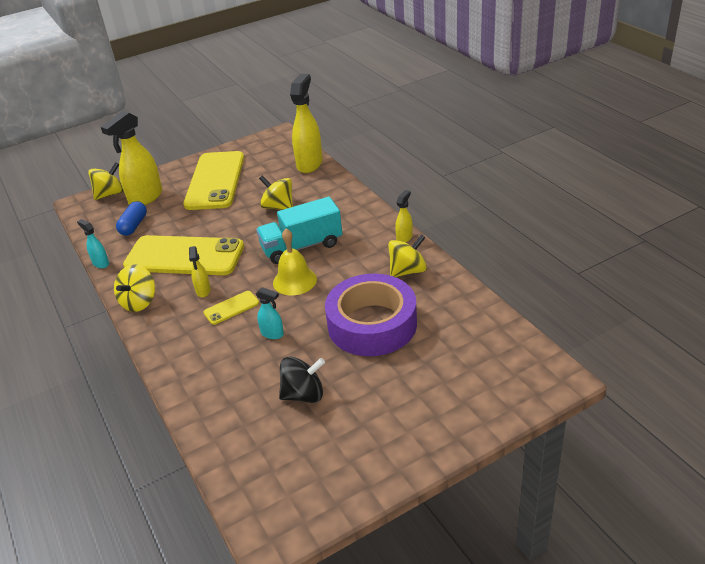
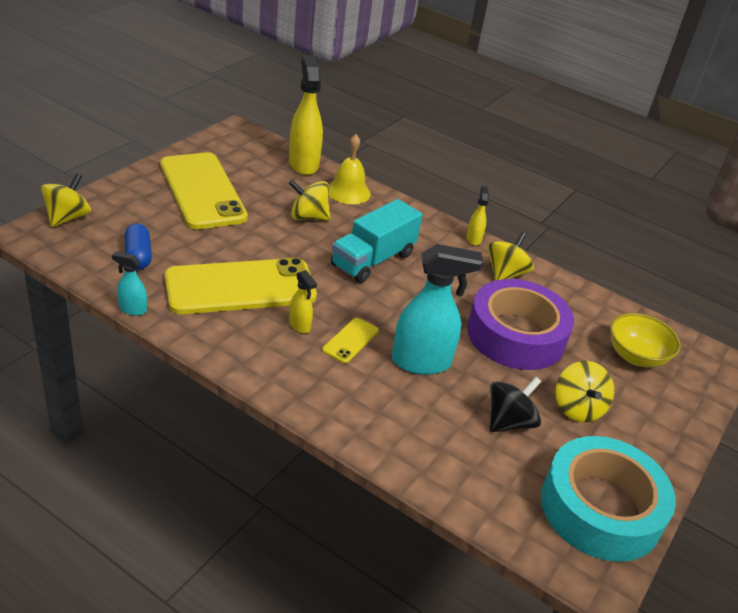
camera: 35 degrees left, 0 degrees up
(139, 302) = (229, 350): yellow spinning top -> yellow spinning top (577, 408)
(145, 198) = (124, 219): yellow spray bottle -> none
(272, 334) = (421, 362): turquoise spray bottle -> turquoise spray bottle, size x2.06
(294, 281) = (397, 299): yellow bell -> yellow bell (348, 192)
(321, 482) = (600, 508): none -> turquoise tape
(471, 361) = (636, 356): none -> yellow bowl

